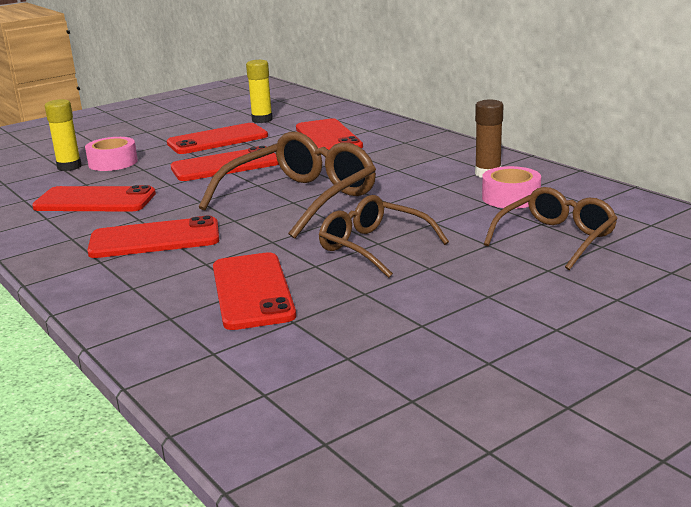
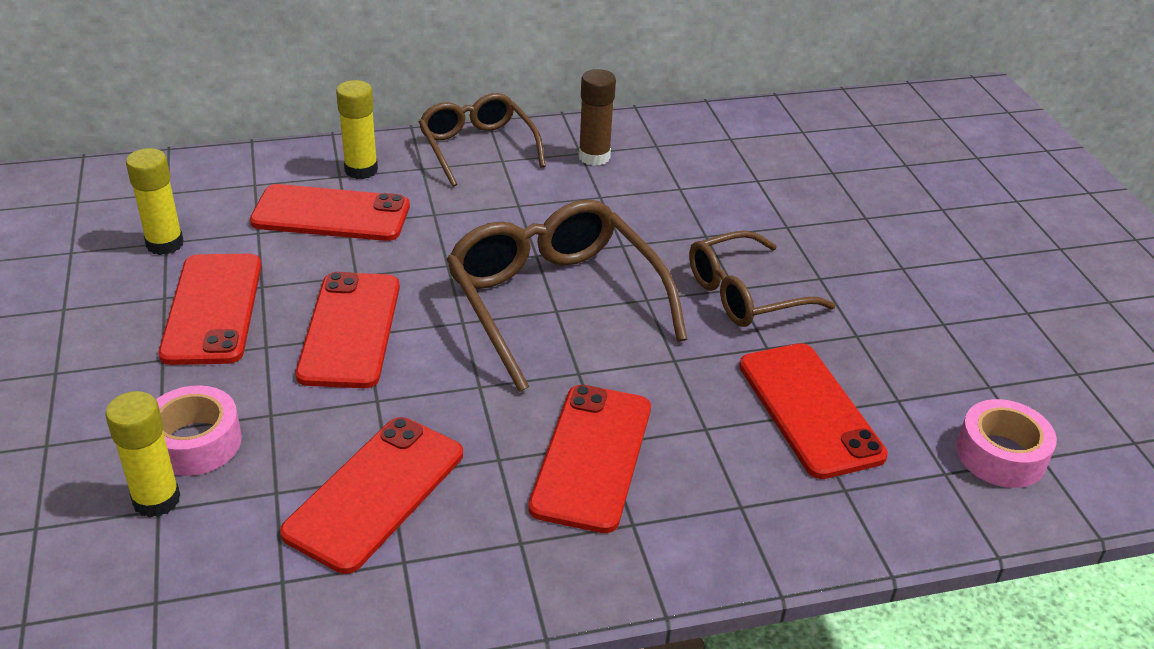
camera: 70 degrees left, 15 degrees up
(252, 291) = (809, 410): red phone -> red phone turned 60 degrees clockwise
(381, 132) = (361, 170): none -> yellow glue stick
(511, 197) = (677, 170): pink tape -> pink tape (1000, 455)
(556, 238) = (801, 187): brown glasses -> brown glasses (477, 148)

